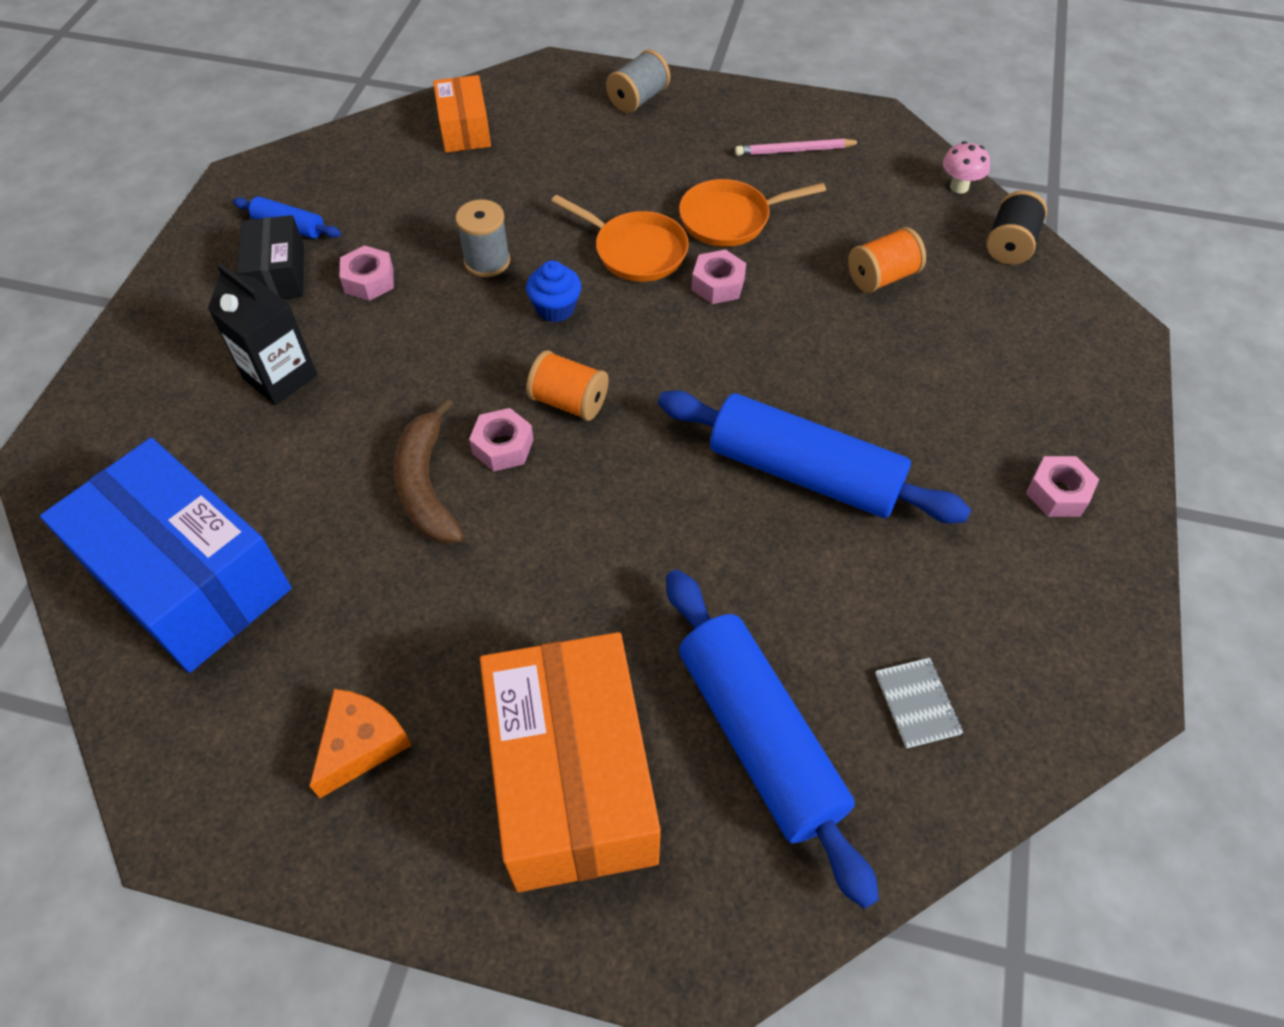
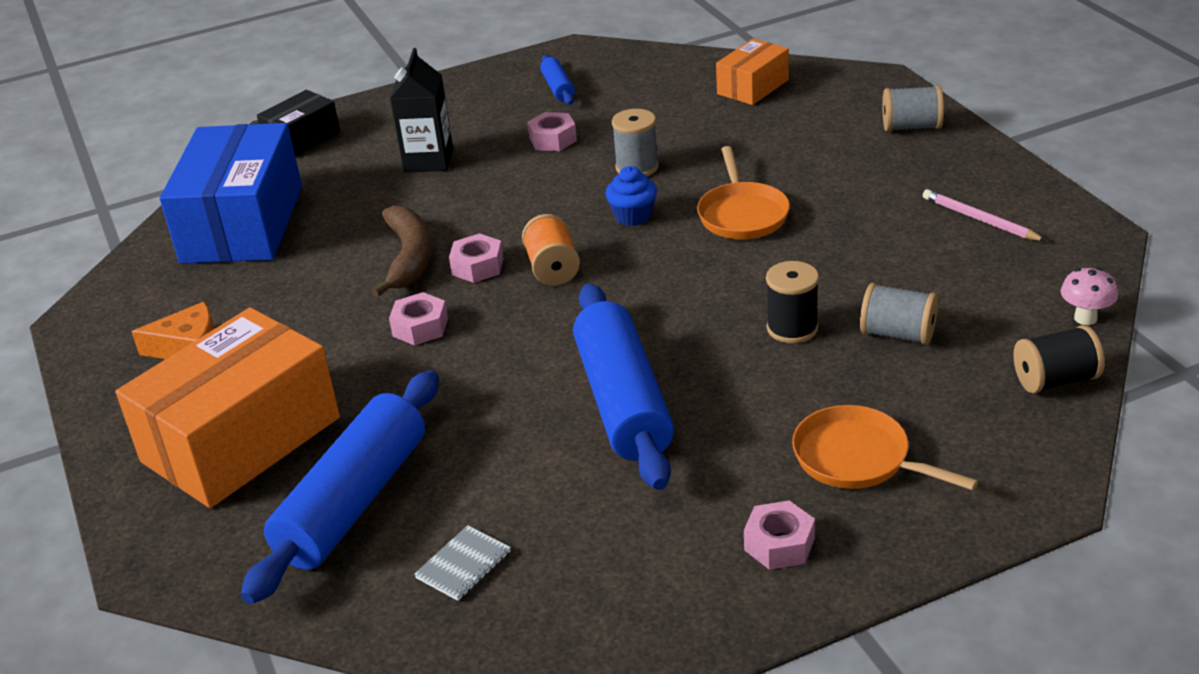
camera: 55 degrees right, 20 degrees down
(278, 274) = (511, 109): black box -> black box (302, 139)
(427, 485) = (408, 258): brown banana -> brown banana turned 135 degrees clockwise
(718, 284) = (763, 265): pink nut -> pink nut (420, 327)
(730, 219) = (846, 233): orange pan -> orange pan (858, 459)
(815, 322) = (792, 328): none -> black spool
(882, 277) = (898, 334): orange spool -> grey spool

